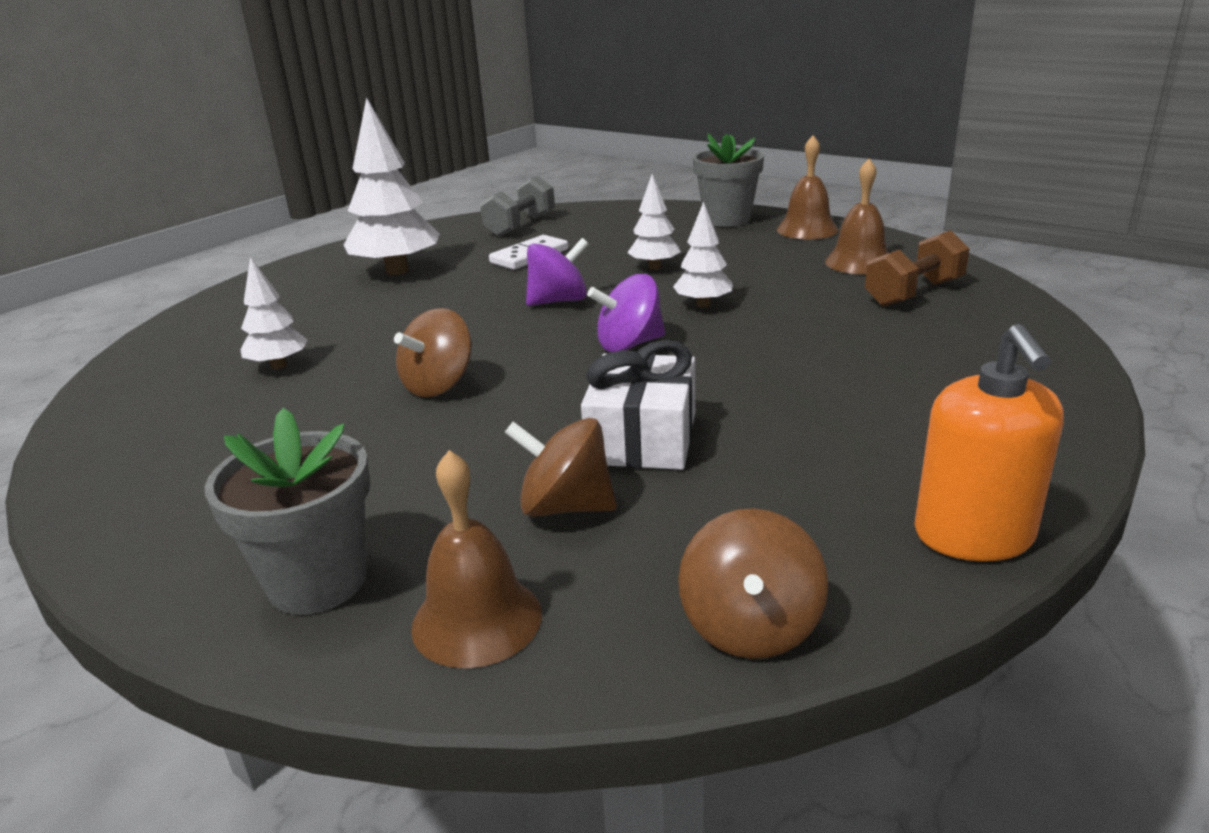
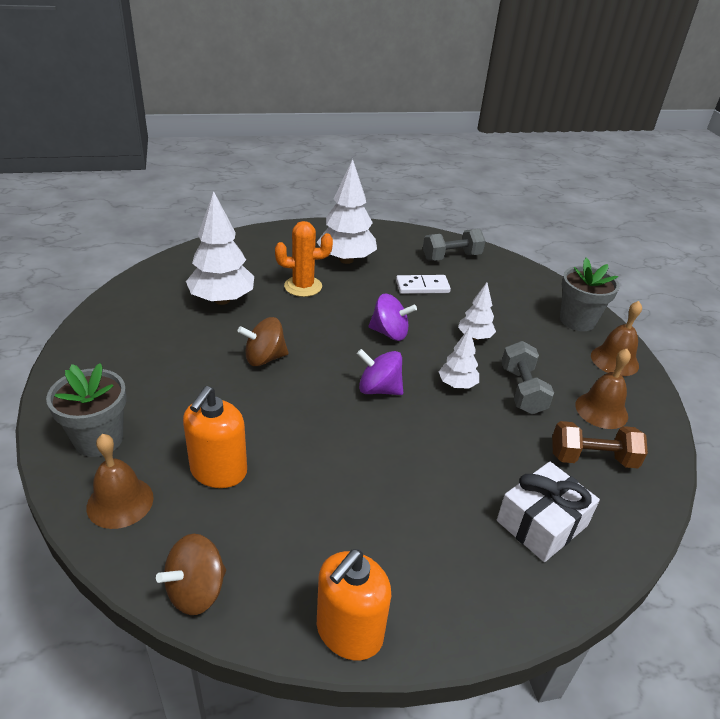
camera: 35 degrees right, 10 degrees up
(279, 365) = (222, 300): white tree -> white tree, size x1.84
(379, 310) = (303, 286): none -> orange cactus
(565, 506) = (218, 471): brown spinning top -> orange soap dispenser
(642, 438) = (299, 456): white gift -> white gift (542, 523)
(770, 281) = (522, 390): none -> grey dumbbell

